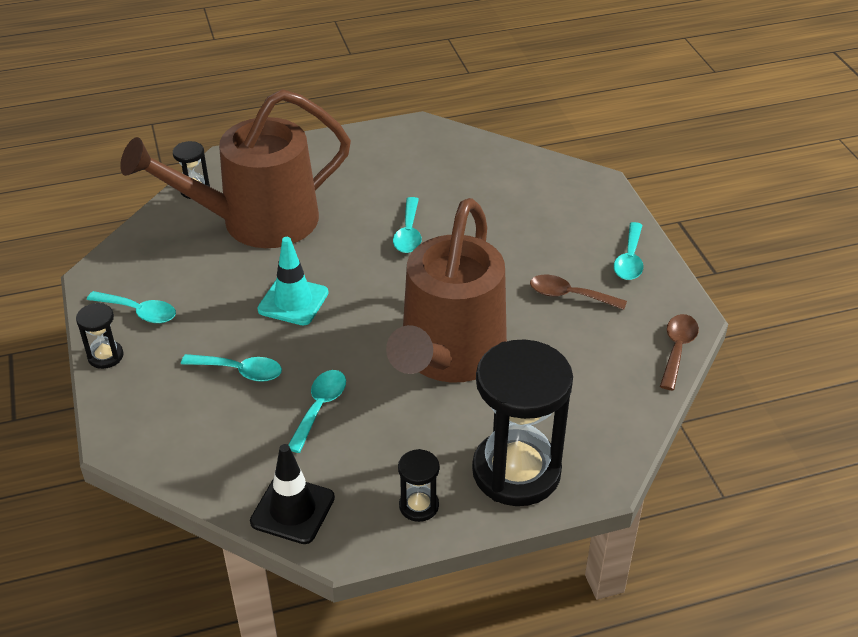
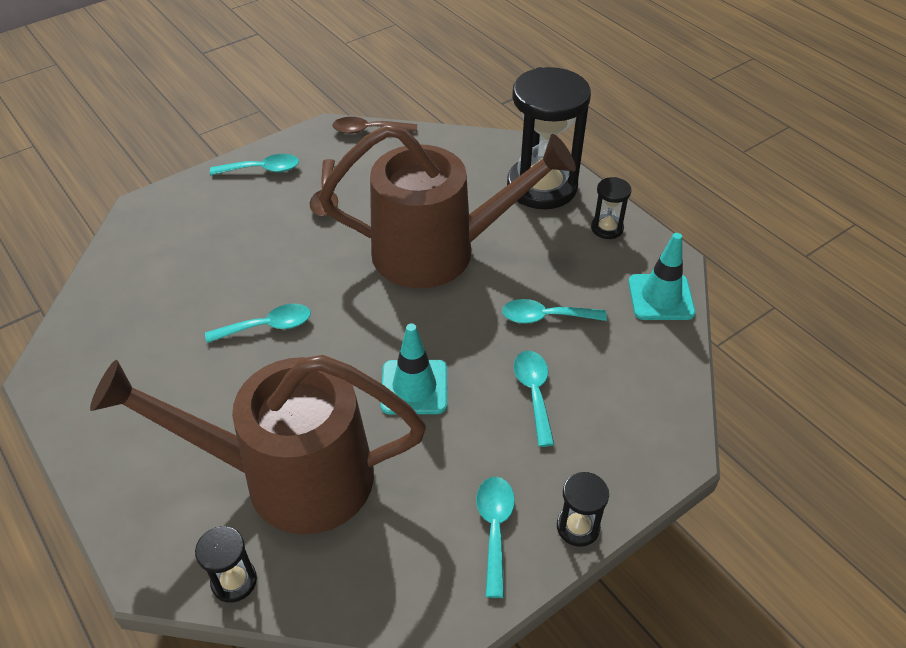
camera: 110 degrees left, 5 degrees up
(255, 222) = (288, 477): brown watering can -> brown watering can turned 135 degrees clockwise
(292, 510) = (661, 297): black traffic cone -> turquoise traffic cone

